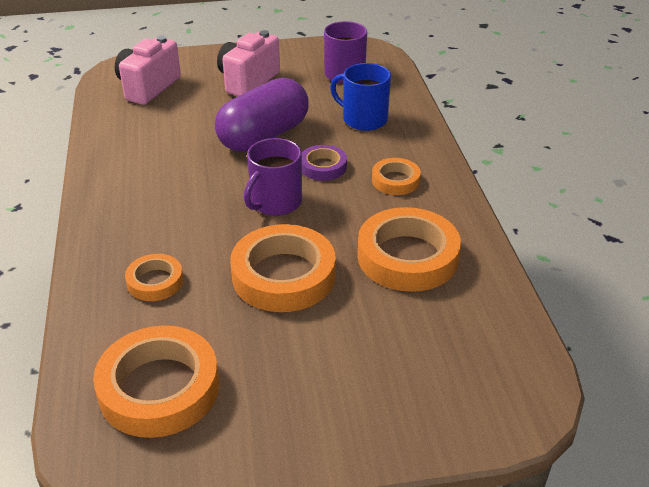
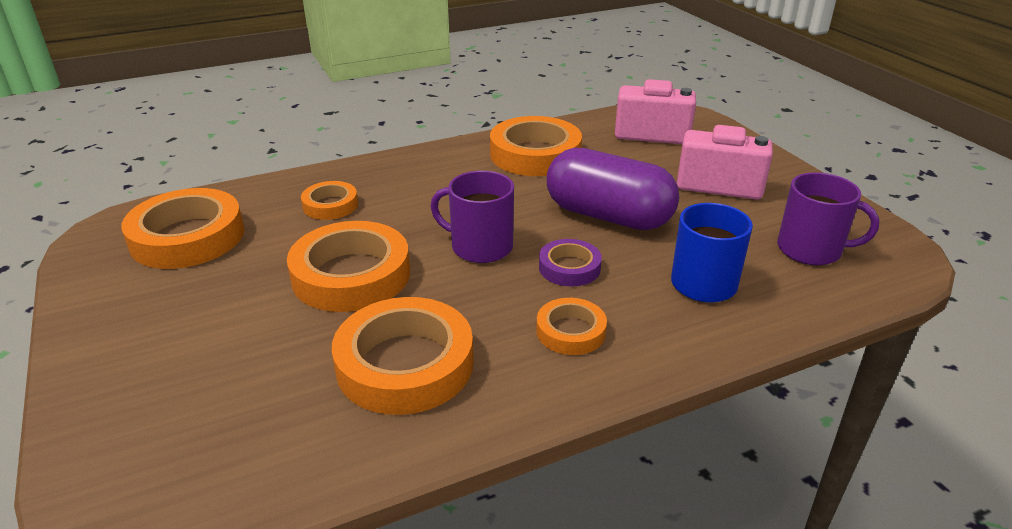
camera: 75 degrees right, 5 degrees down
(140, 150) = (535, 154): none -> orange tape

